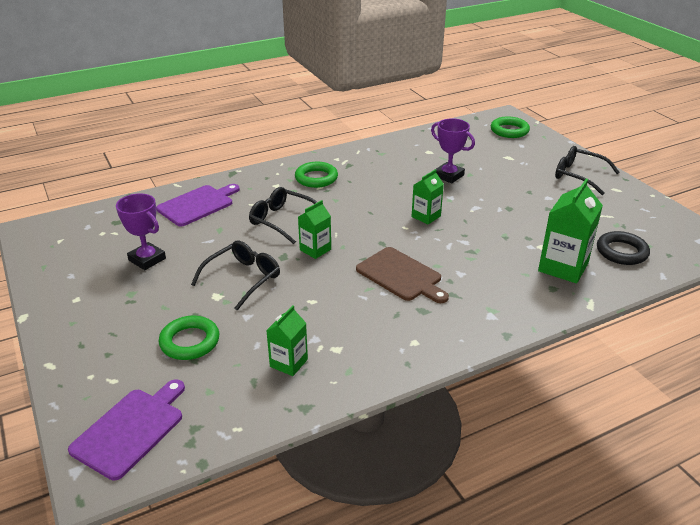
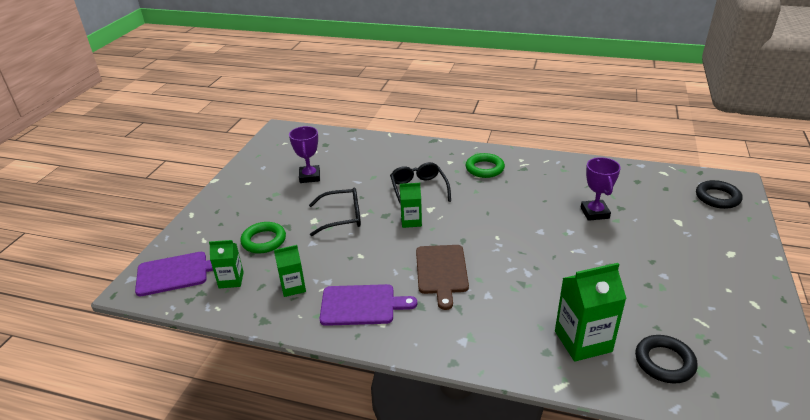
camera: 45 degrees right, 0 degrees up
(198, 205) = (383, 154): purple cutting board -> purple cutting board (361, 305)
(426, 216) = (526, 237): green carton -> green carton (231, 280)
(509, 131) = (717, 197): green ring -> black ring
(579, 176) = (730, 271): black glasses -> none

